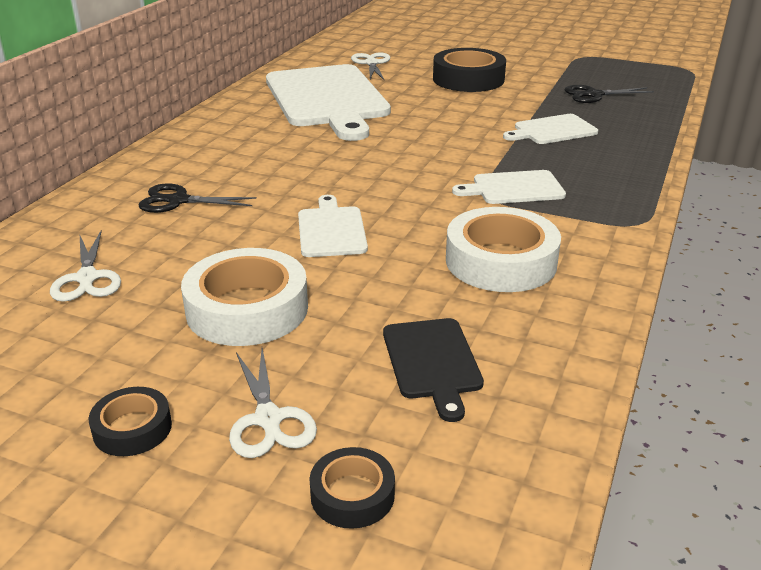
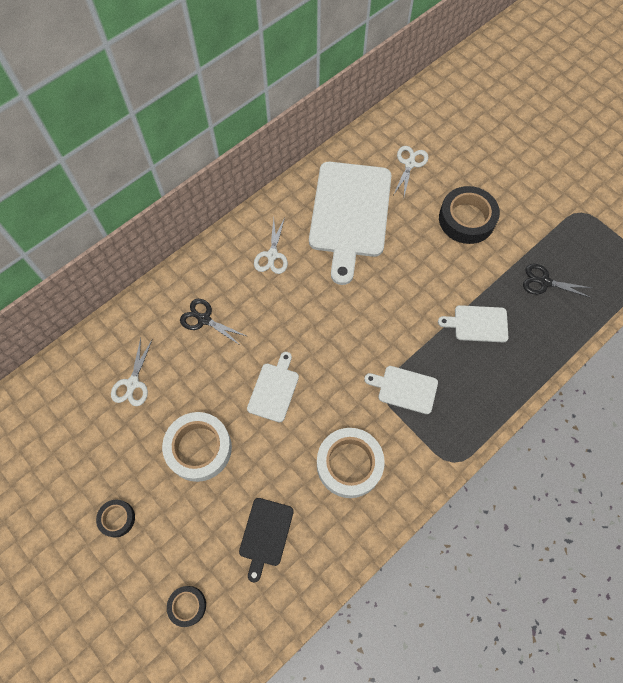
camera: 25 degrees right, 35 degrees up
(268, 419) = (174, 540): white scissors -> white scissors (272, 255)

